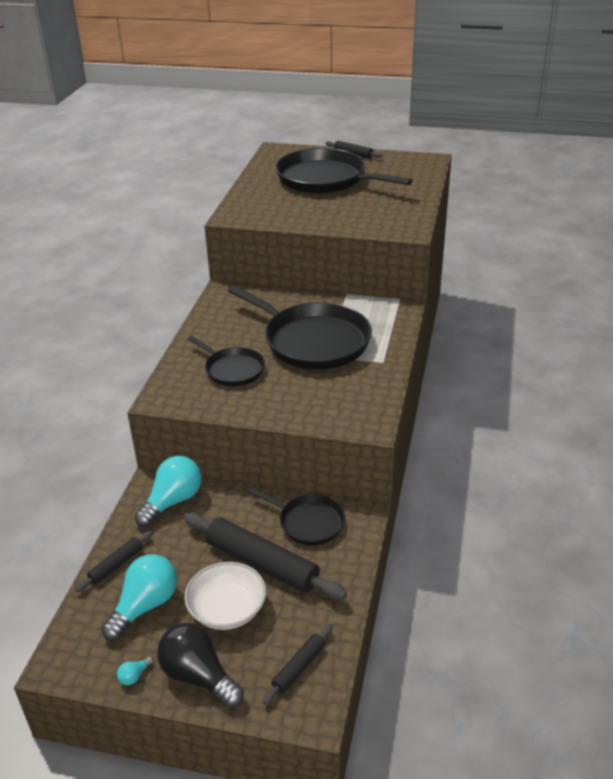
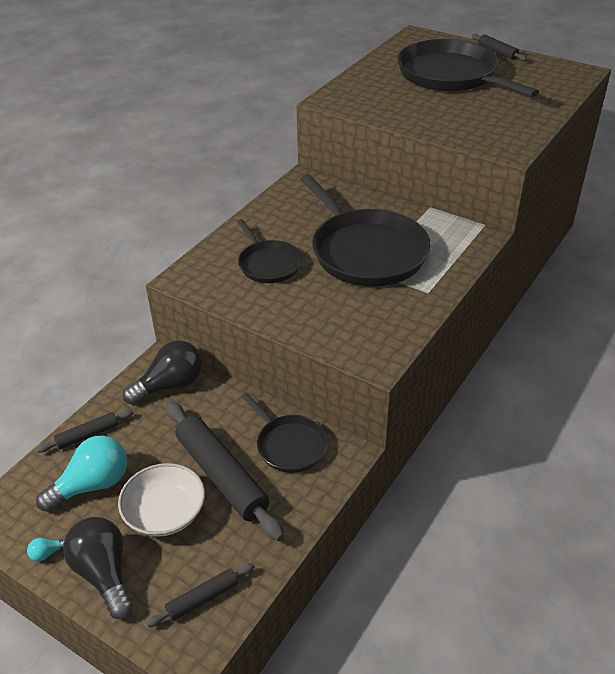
camera: 20 degrees right, 5 degrees up
(173, 501) = (170, 385): turquoise light bulb -> black light bulb

